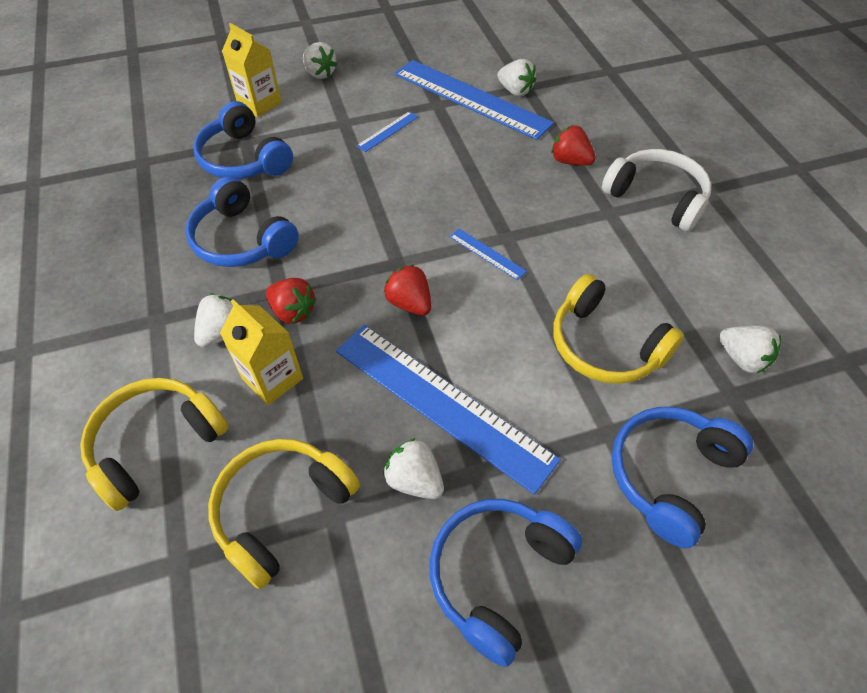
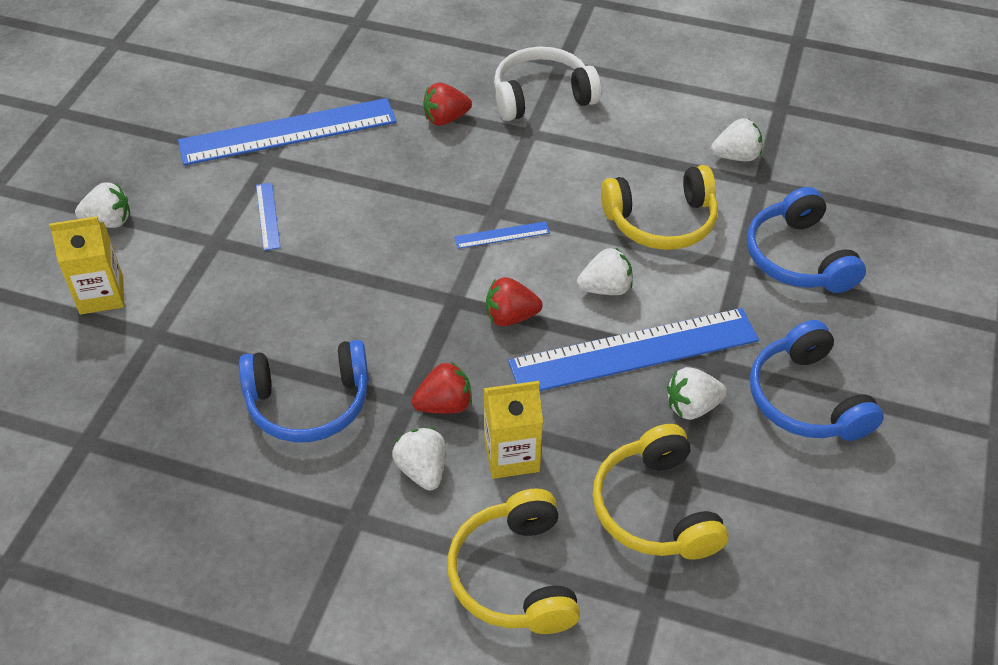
camera: 55 degrees left, 5 degrees down
(244, 159) = (183, 348): blue headphones -> none
(515, 91) = (313, 97): white strawberry -> white strawberry (605, 288)

